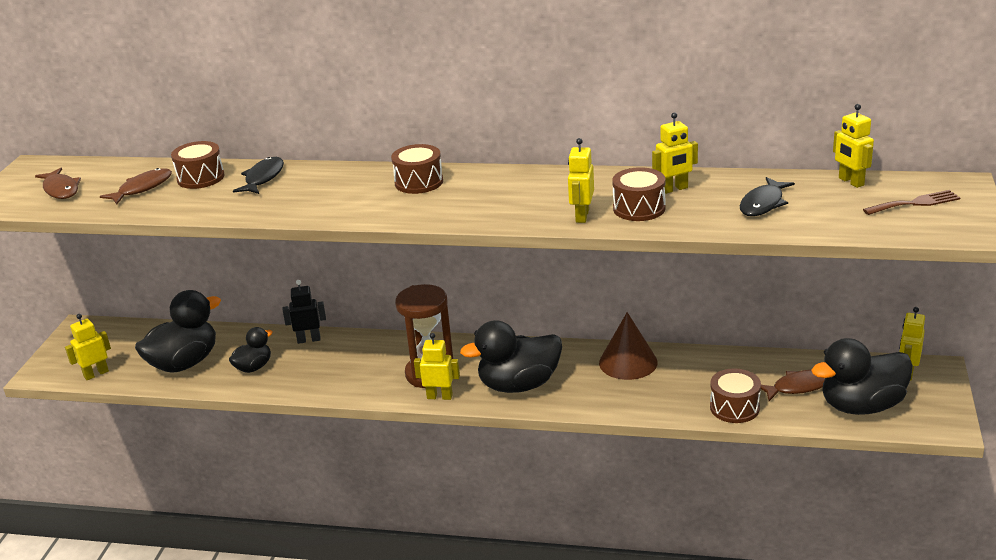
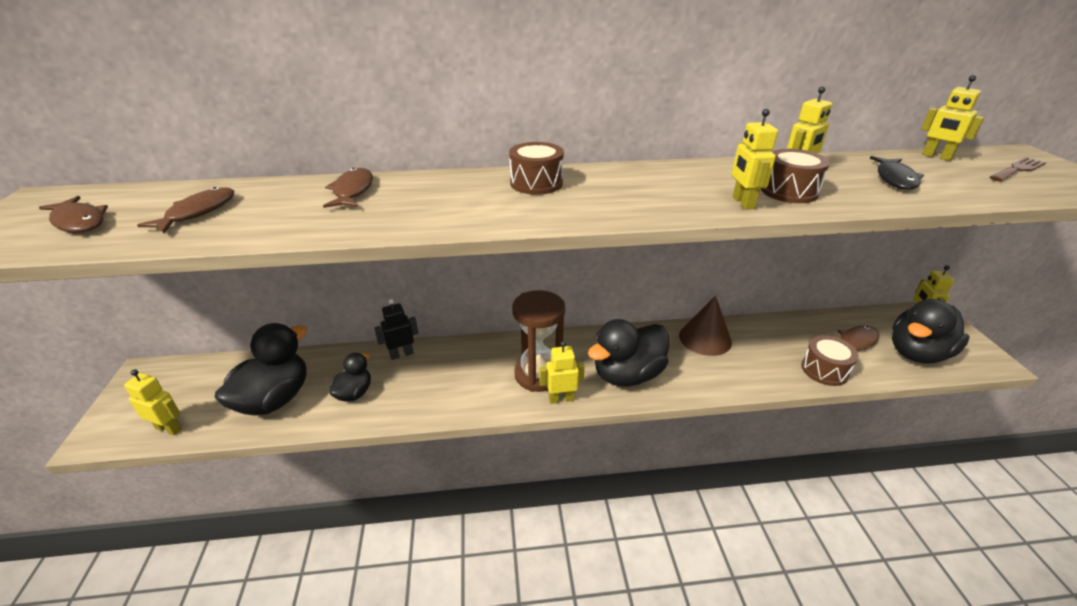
camera: 20 degrees left, 5 degrees up
(96, 374) = (169, 428): yellow robot -> yellow robot turned 75 degrees clockwise
(201, 178) = (273, 196): brown drum -> none
(263, 178) = (352, 191): black fish -> brown fish

